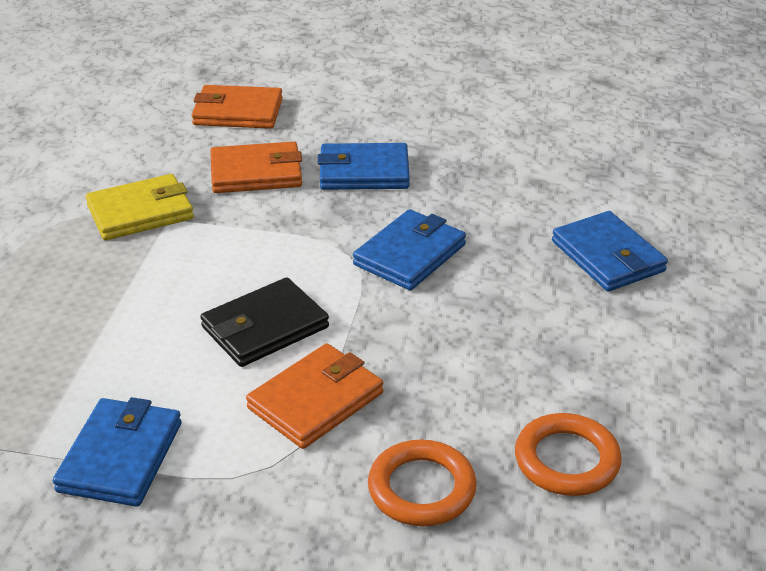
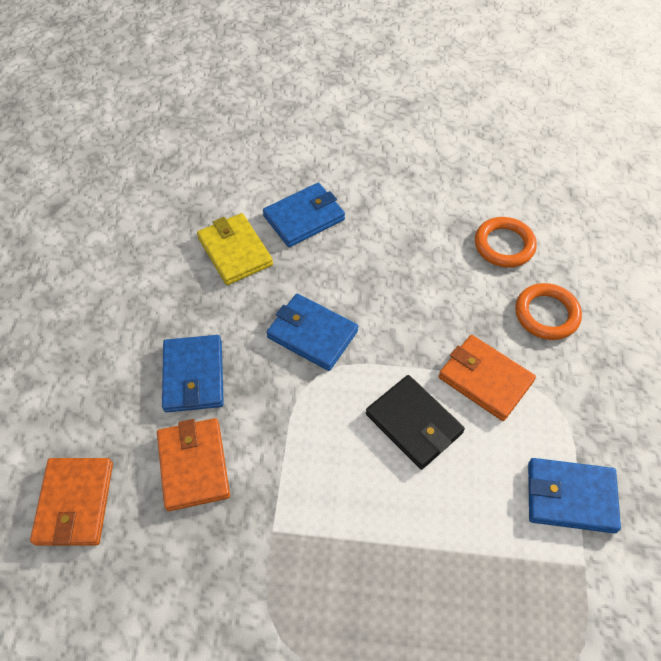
camera: 95 degrees left, 20 degrees up
(140, 212) = (263, 561): yellow wallet -> yellow wallet (235, 251)

